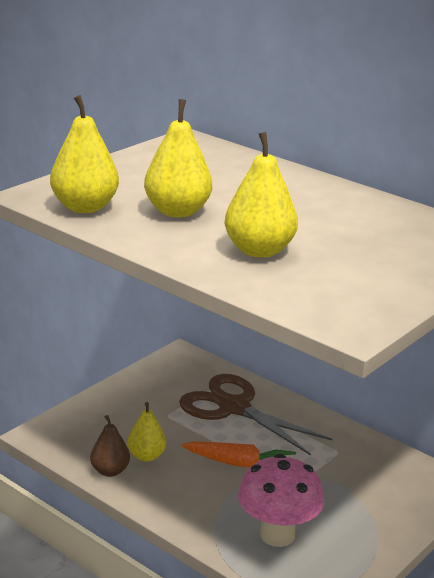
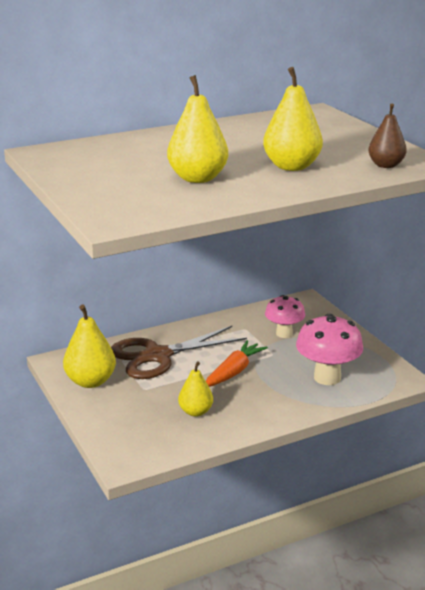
camera: 65 degrees left, 0 degrees up
(84, 207) = (159, 207): yellow pear -> yellow pear (90, 381)
(110, 471) = (205, 434): brown pear -> brown pear (385, 165)
(351, 482) = (284, 333): none -> pink mushroom

